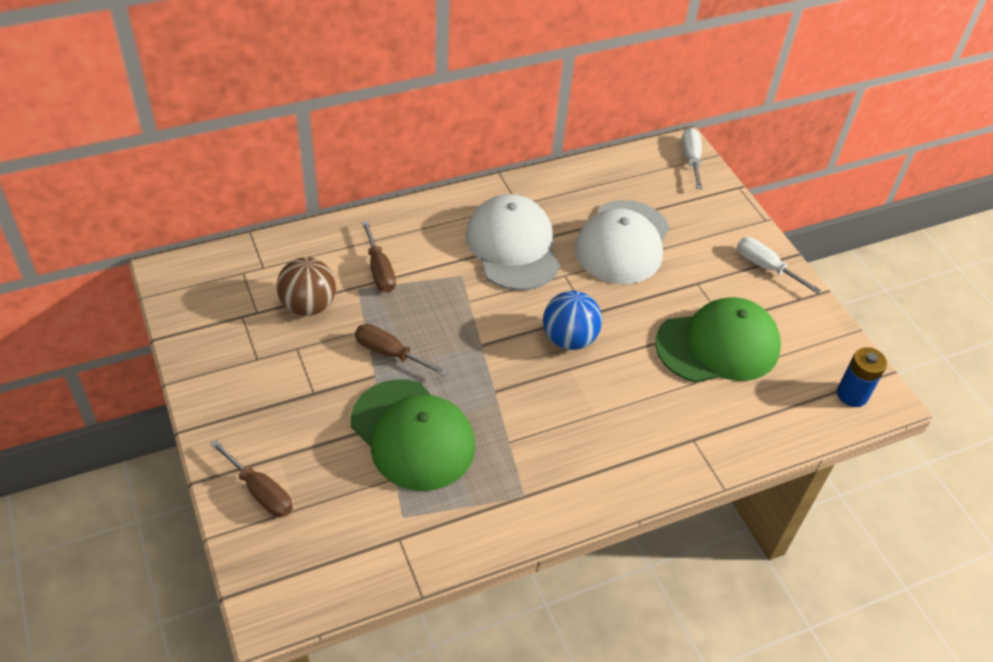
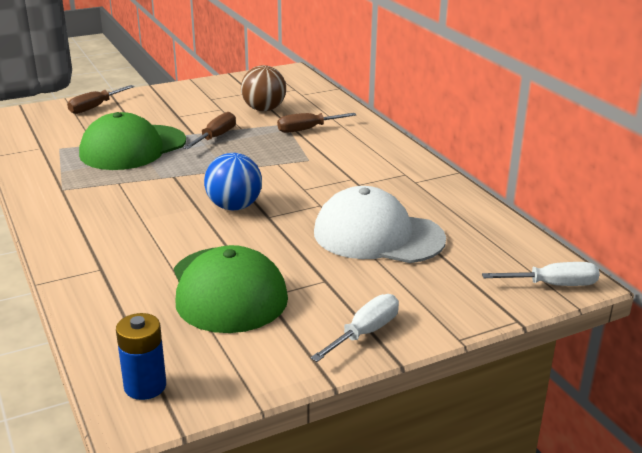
camera: 90 degrees right, 20 degrees down
(513, 247) = (352, 180): white cap -> none

